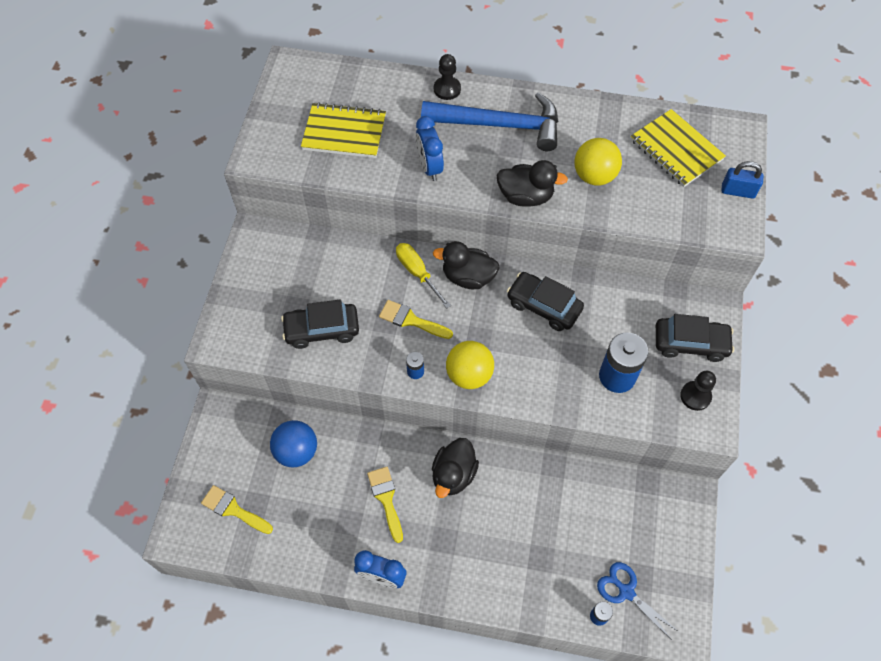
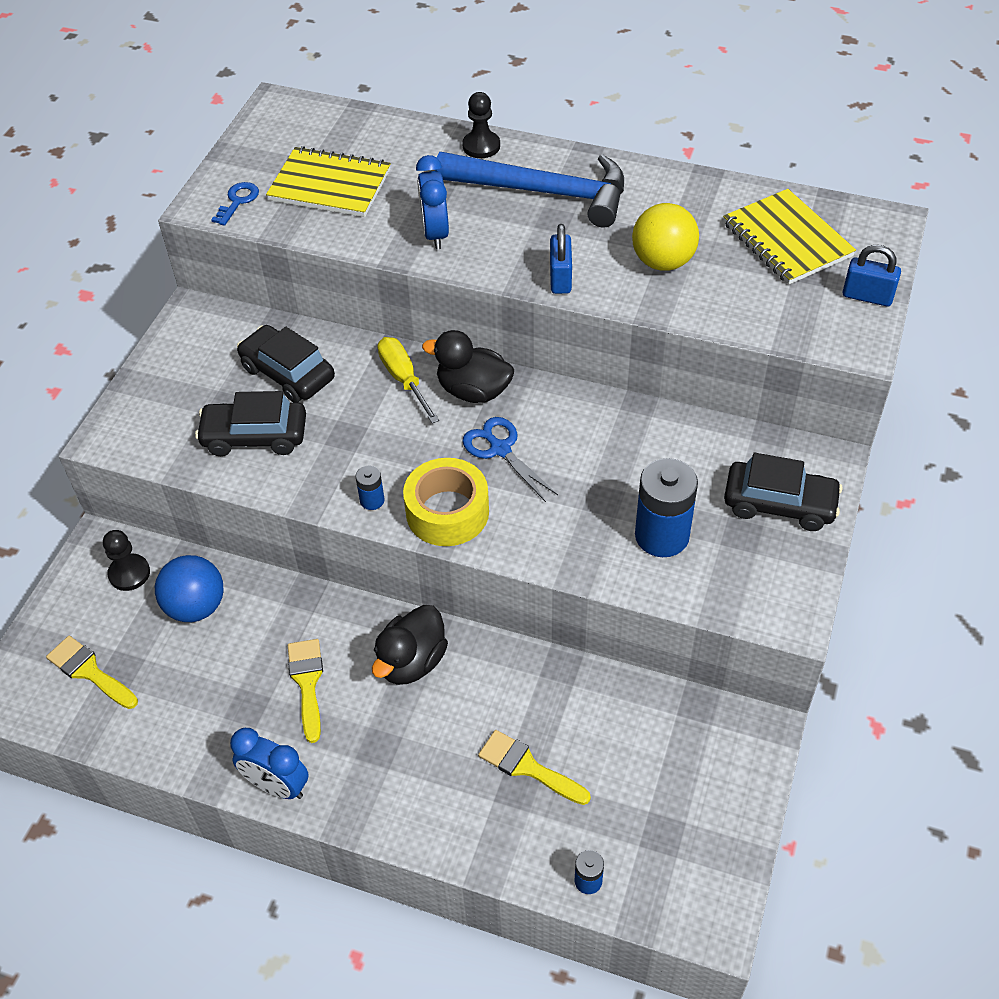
camera: 10 degrees right, 10 degrees down
(279, 152) = (238, 201): none -> blue key
(411, 320) = (381, 436): yellow brush -> yellow brush (527, 767)
(469, 375) = (447, 512): yellow ball -> yellow tape
(525, 196) = (560, 278): black duck -> blue padlock
(543, 306) = (573, 436): black car -> black car (287, 373)
(626, 591) = (637, 852): blue scissors -> blue scissors (500, 449)
(695, 396) = (774, 573): black pawn -> black pawn (129, 573)

